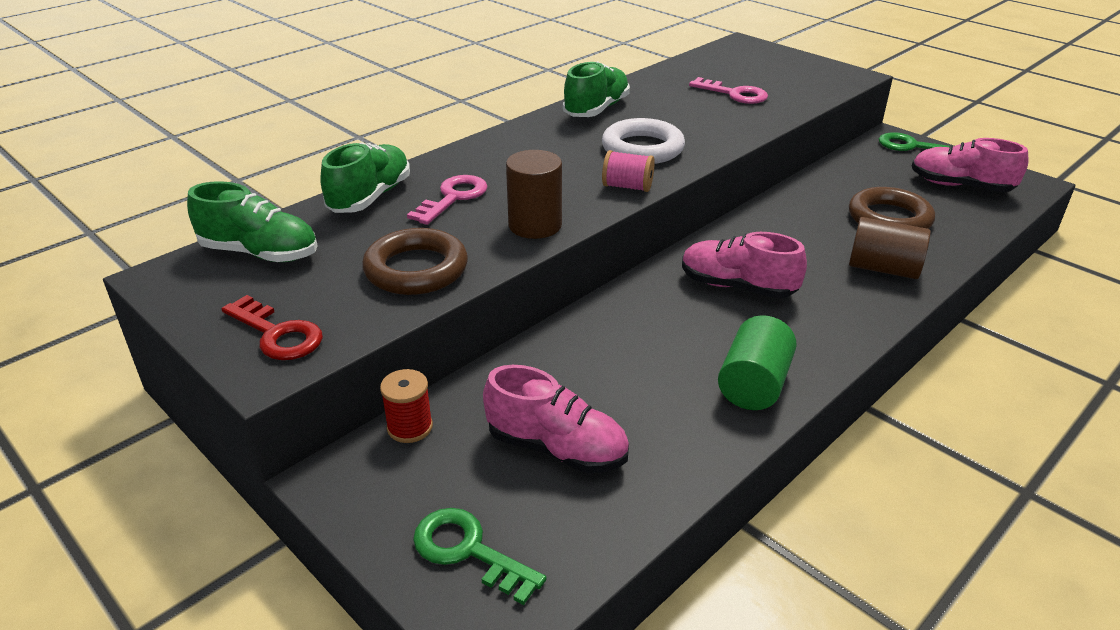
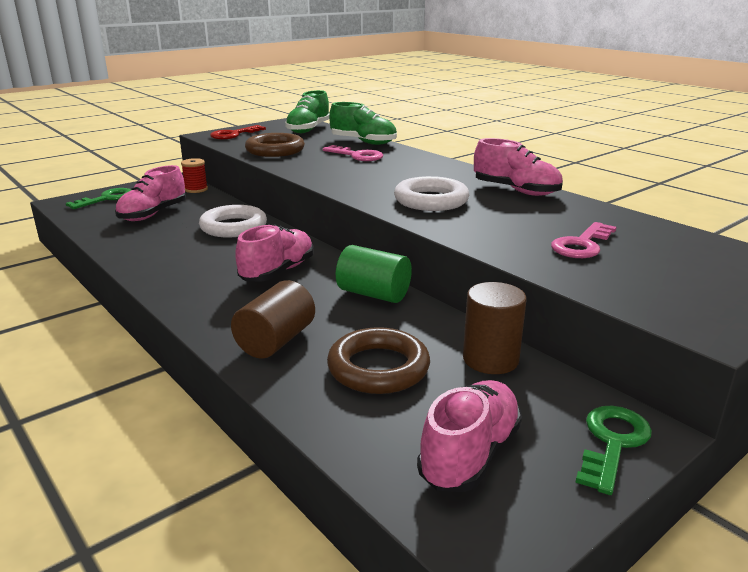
camera: 95 degrees right, 10 degrees down
(535, 225) = (312, 170): brown cylinder -> brown cylinder (490, 359)
(596, 109) = (516, 191): green shoe -> pink shoe
(601, 345) = (233, 227): none -> white ring
(627, 187) = (360, 193): pink spool -> none
(753, 385) = (159, 264): green cylinder -> green cylinder (373, 294)

